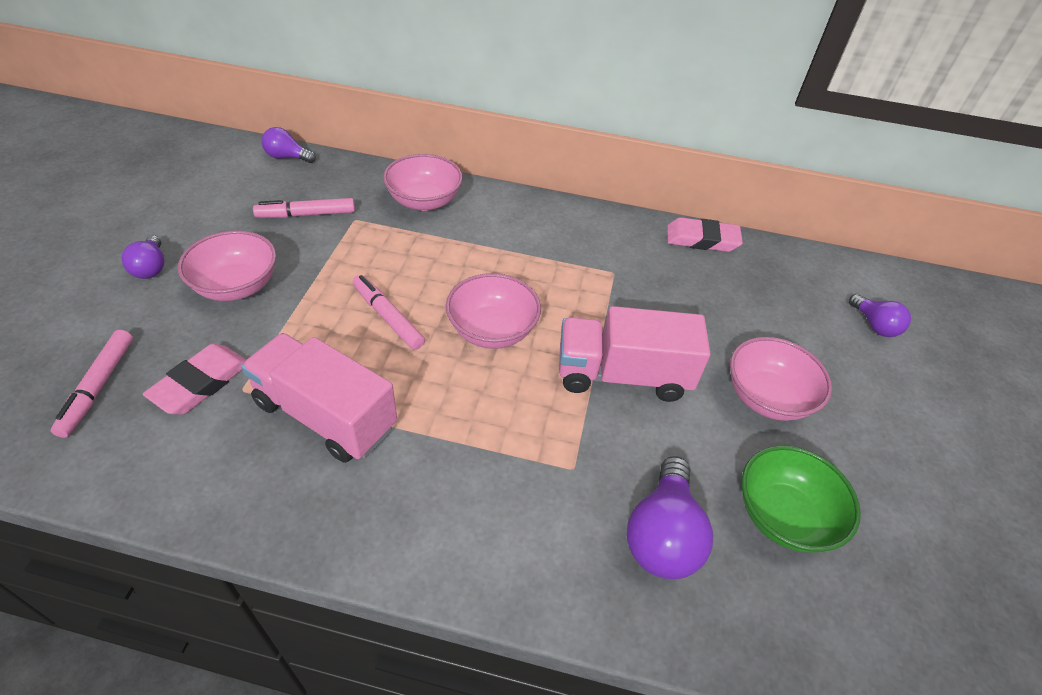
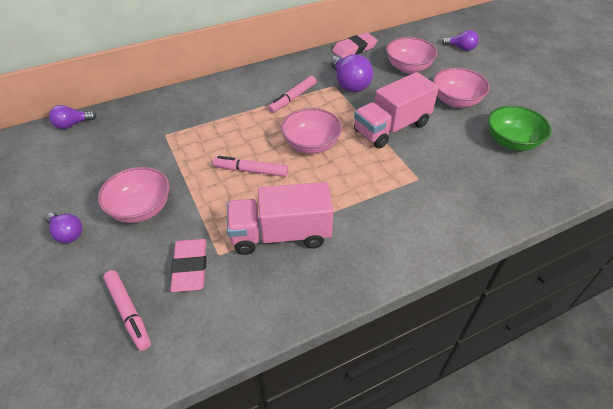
camera: 35 degrees left, 0 degrees up
(306, 214) = (131, 148): pink marker -> pink marker (293, 98)
(424, 201) = (193, 104): pink bowl -> pink bowl (408, 67)
(662, 535) = (480, 179): purple light bulb -> purple light bulb (349, 84)

